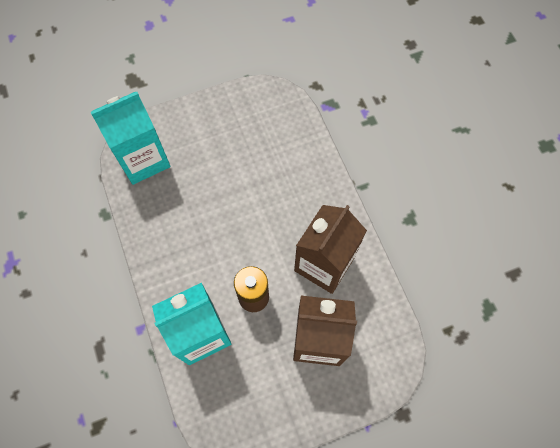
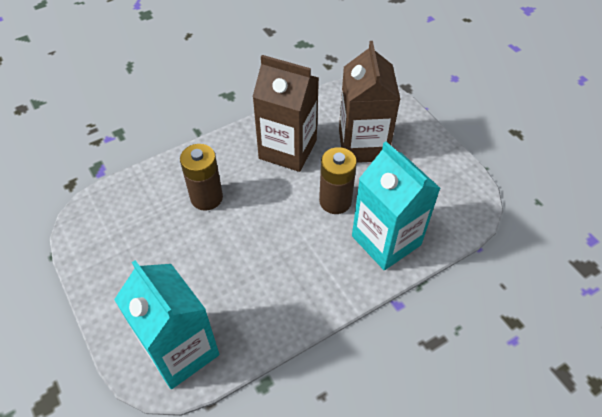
camera: 100 degrees left, 15 degrees down
(279, 187) = (206, 197): none -> brown battery

